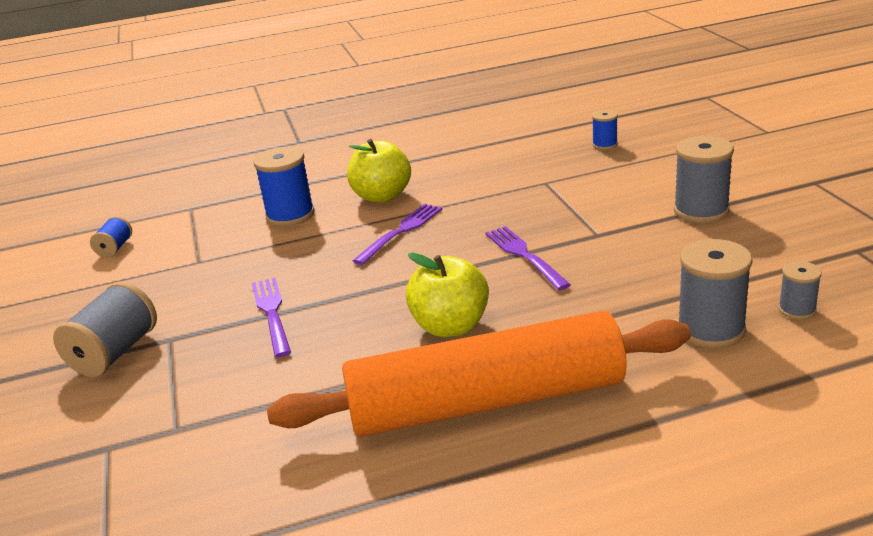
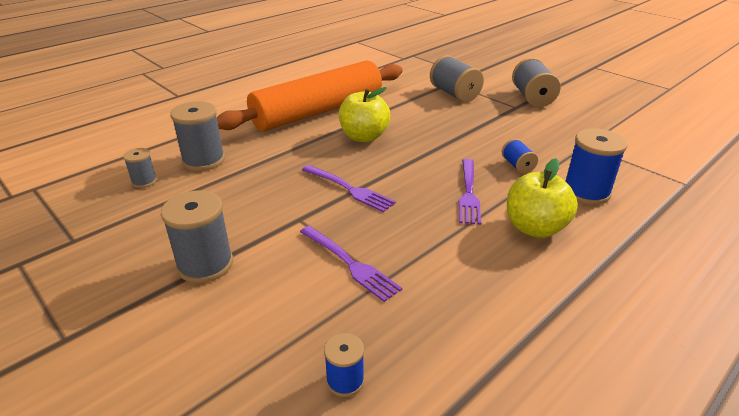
camera: 150 degrees right, 5 degrees up
(115, 248) = (664, 143): blue spool -> blue spool (517, 166)
(213, 392) = (454, 94): none -> grey spool
(272, 313) = (479, 126): purple fork -> purple fork (350, 263)

